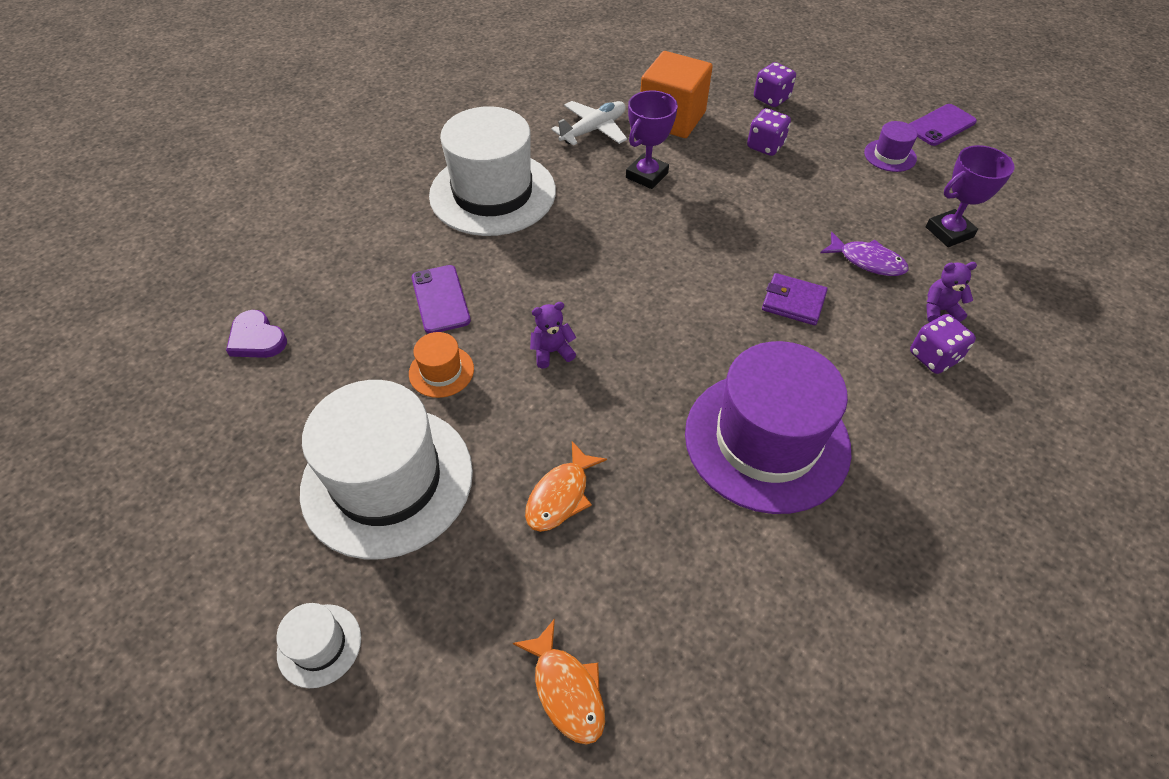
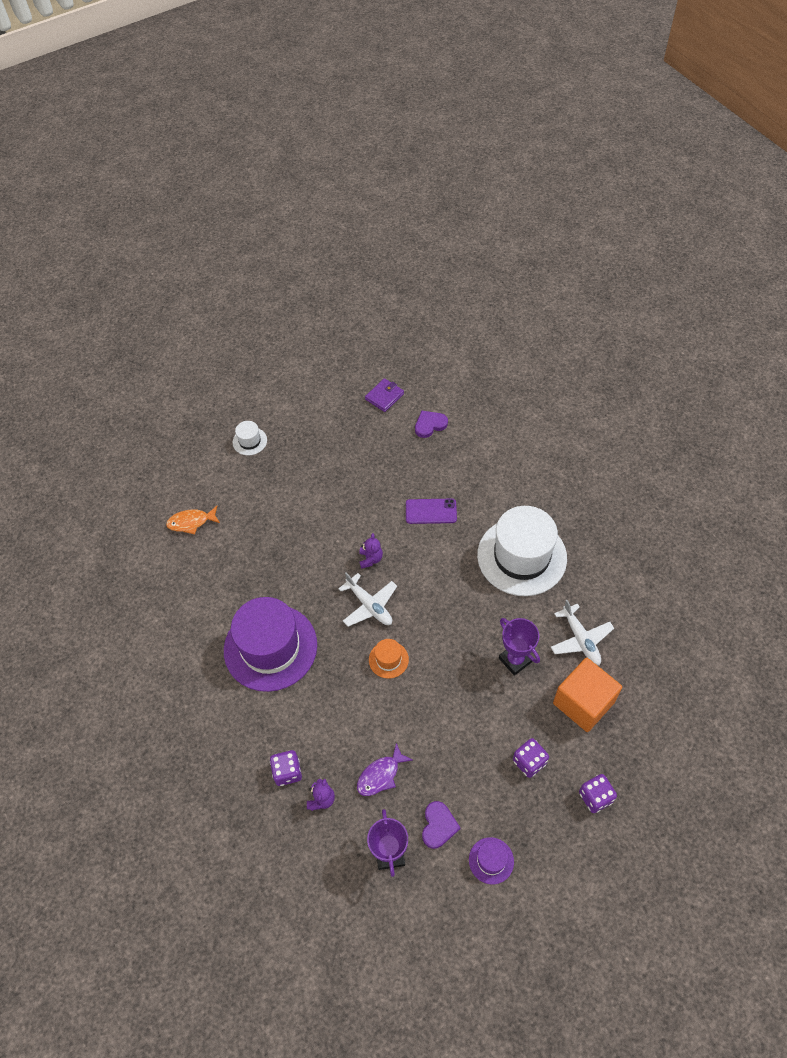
camera: 110 degrees right, 5 degrees up
(387, 480) = (318, 472): white hat -> none
(441, 371) = (376, 504): orange hat -> orange hat (388, 659)
(561, 495) = (279, 541): orange fish -> none
(634, 332) = (369, 605): none -> white plane
(793, 302) = (361, 707): purple wallet -> purple wallet (384, 396)
(886, 200) = (438, 826): none -> purple heart
(940, 125) = (521, 934): purple phone -> none

